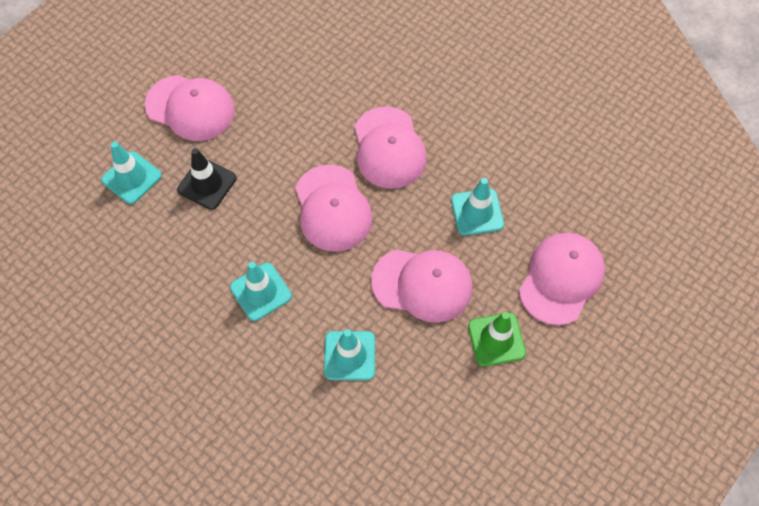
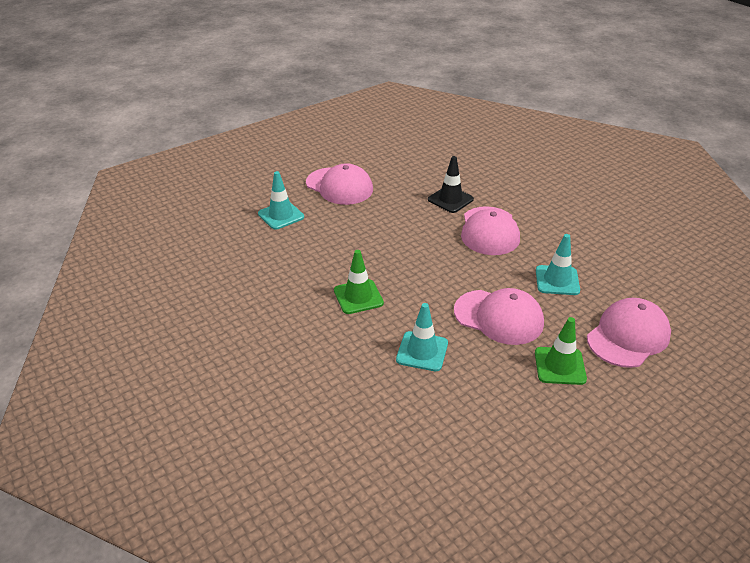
camera: 15 degrees right, 25 degrees down
(207, 184) = (337, 228): black traffic cone -> black traffic cone (450, 199)
(261, 292) = (358, 297): turquoise traffic cone -> green traffic cone
(332, 208) = (433, 258): pink cap -> none

